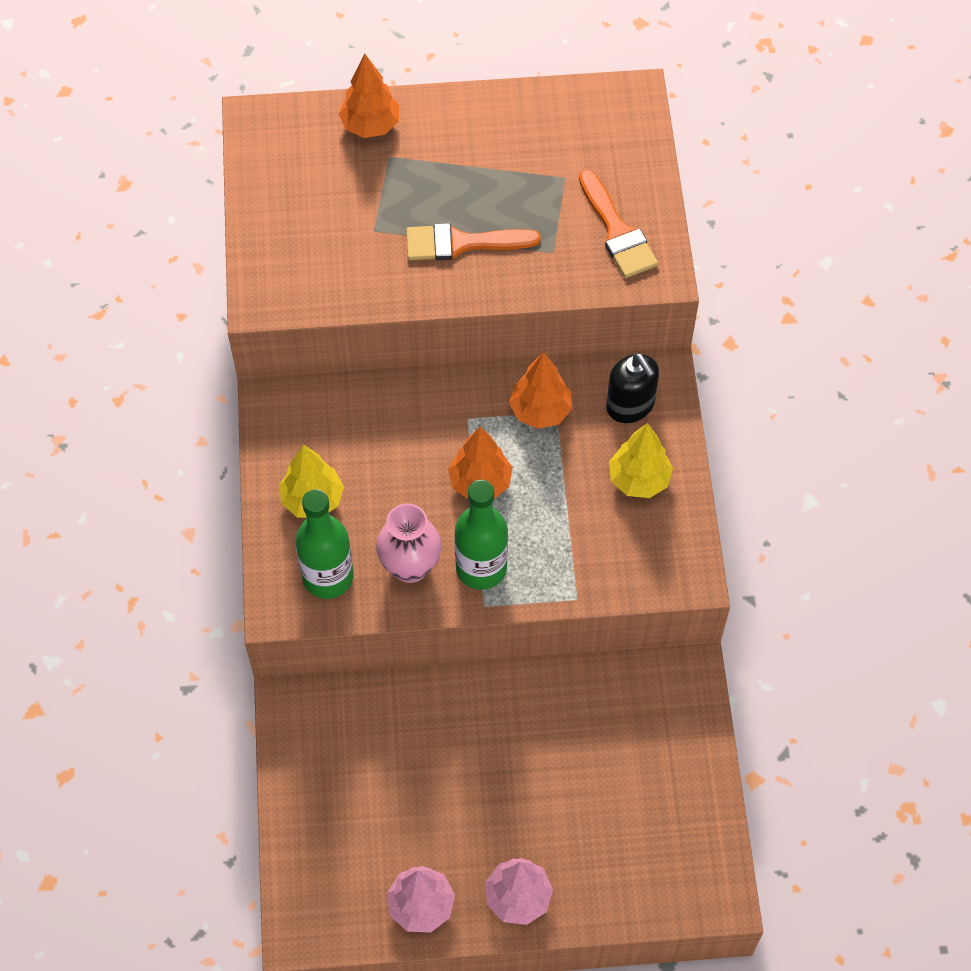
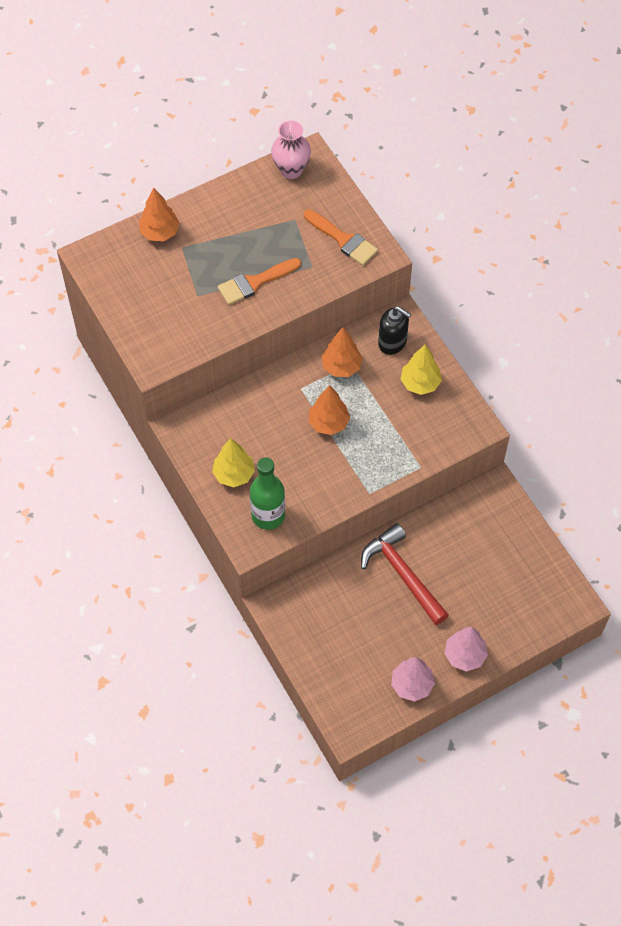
camera: 25 degrees left, 0 degrees up
(410, 566) = (314, 489): pink vase -> pink vase (291, 170)
(481, 568) = (356, 472): green bottle -> none
(491, 741) = (402, 574): none -> red hammer

